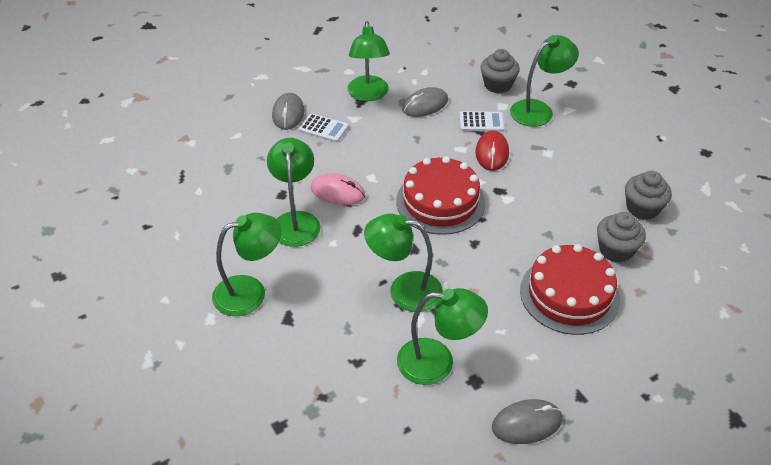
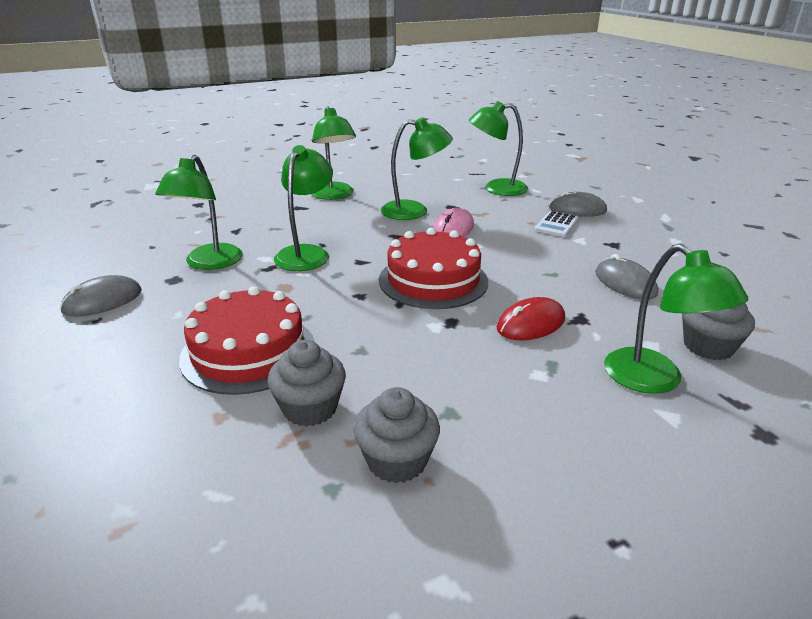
camera: 95 degrees right, 15 degrees down
(368, 95) = (631, 249): green lamp -> green lamp (496, 188)
(481, 122) = (601, 322): white calculator -> none
(492, 153) = (531, 324): red mouse -> red mouse turned 45 degrees counterclockwise
(526, 423) = (102, 301): grey mouse -> grey mouse turned 60 degrees clockwise

